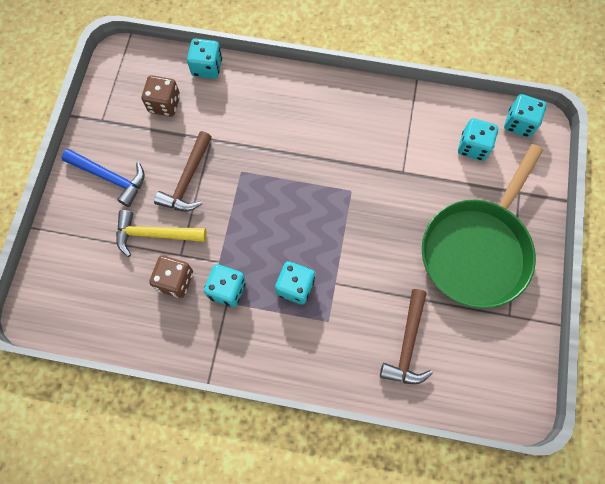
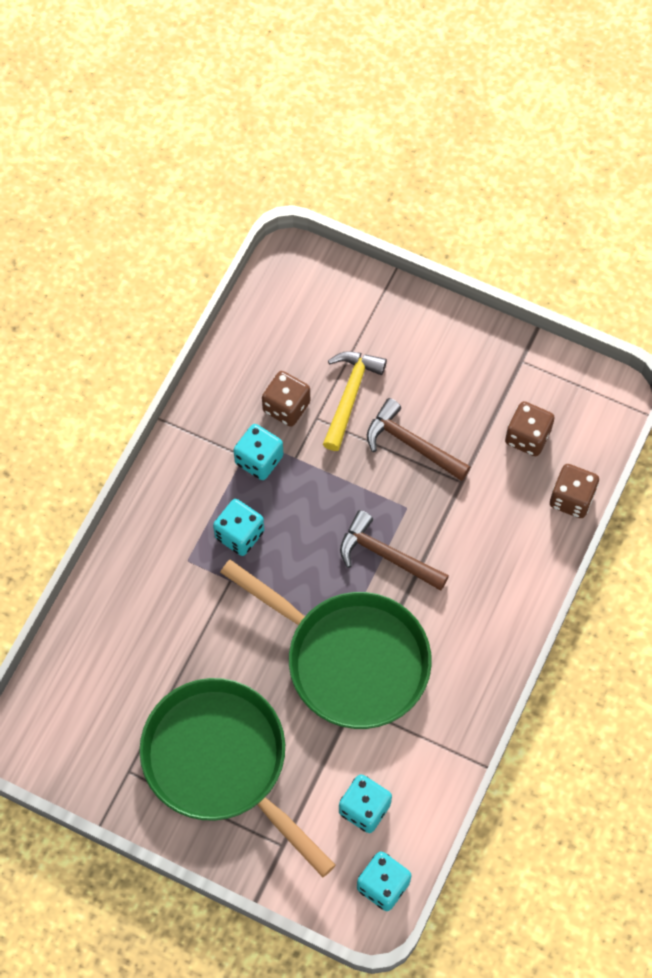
camera: 105 degrees right, 5 degrees down
(110, 177) = (438, 359): blue hammer -> none
(207, 67) = (571, 498): turquoise dice -> brown dice
(370, 182) = (349, 659): none -> green pan
(407, 344) = (132, 640): brown hammer -> brown hammer (386, 556)

